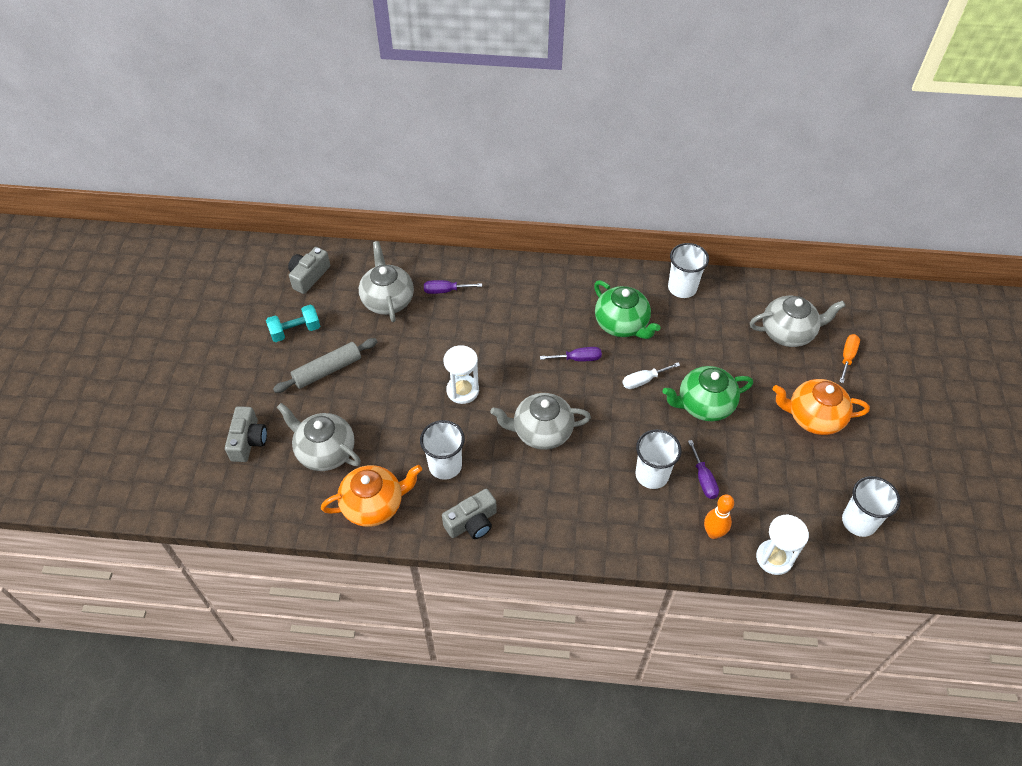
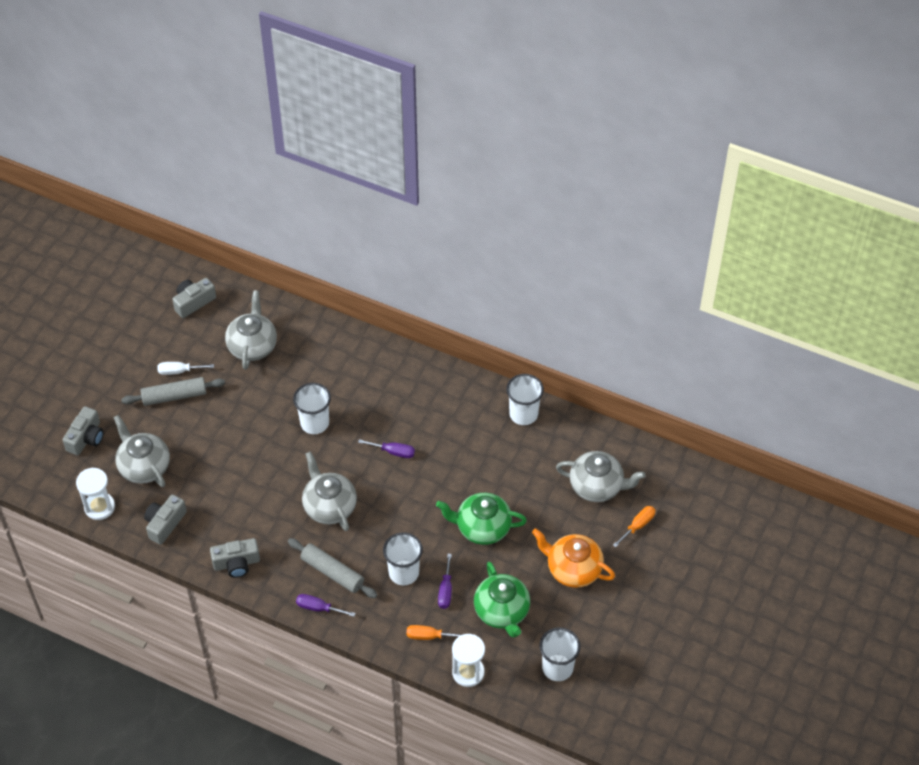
camera: 20 degrees right, 0 degrees up
(295, 331) = (162, 351): turquoise dumbbell -> none
(374, 505) = (165, 524): orange teapot -> grey camera
(445, 291) = (307, 352): purple screwdriver -> purple screwdriver (318, 608)
(445, 466) = (236, 510): white cup -> white cup (314, 423)
(462, 390) = (280, 449): white hourglass -> white hourglass (99, 507)
(541, 432) = (329, 506): grey teapot -> grey teapot turned 45 degrees clockwise
(578, 499) = (332, 572): none -> grey rolling pin
(622, 324) = (449, 432): green teapot -> green teapot (502, 611)
(643, 380) = (441, 489): white screwdriver -> white screwdriver (179, 371)
(713, 533) = (429, 636): orange bowling pin -> orange screwdriver

